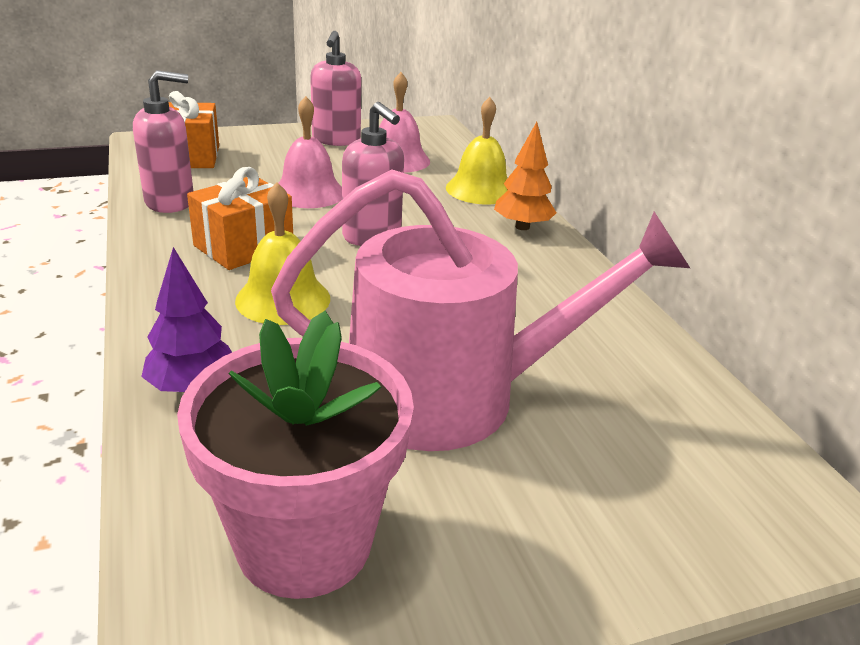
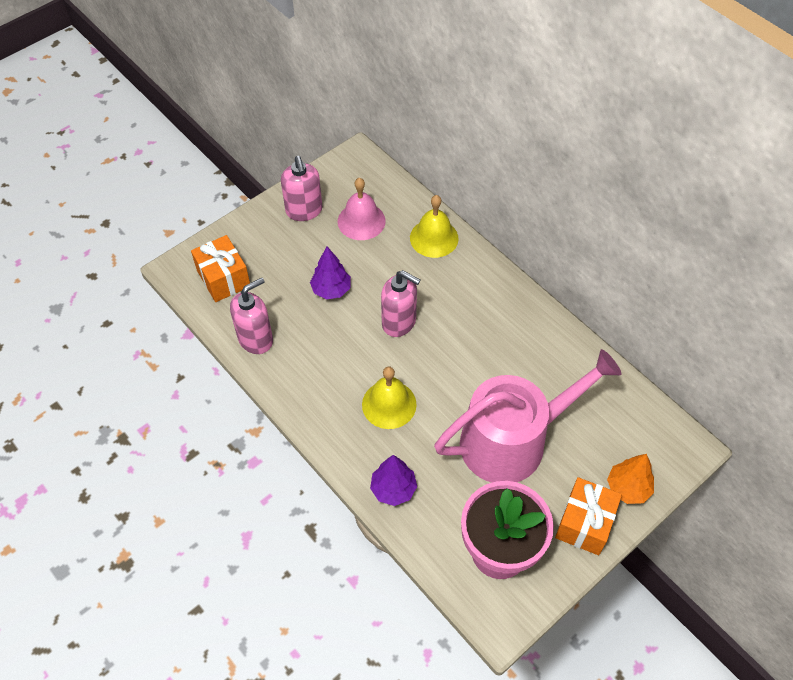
camera: 20 degrees left, 25 degrees up
(244, 247) = (334, 366): orange gift -> orange gift (584, 523)
(308, 192) = (331, 290): pink bell -> purple tree
(522, 227) = (479, 273): orange tree -> orange tree (628, 488)

